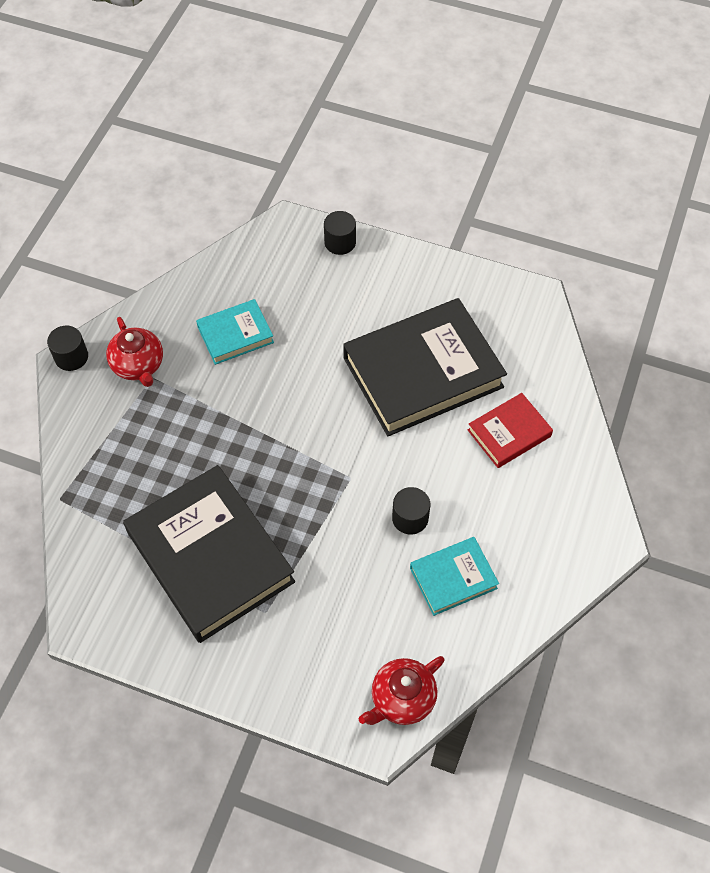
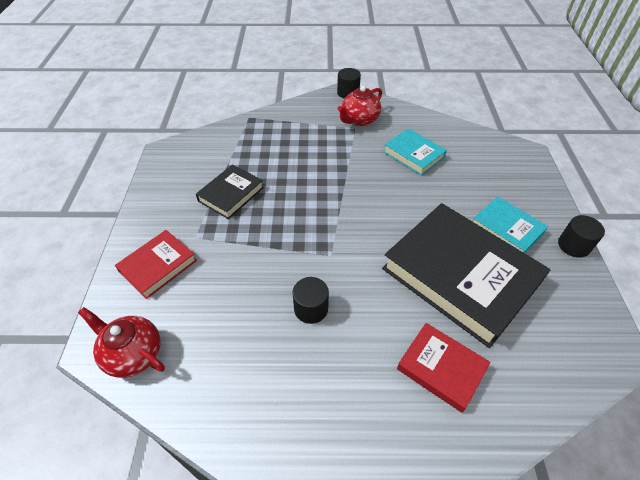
camera: 70 degrees right, 10 degrees down
(210, 557) = (231, 194): black book -> black book, size x0.50
(294, 660) = (158, 266): none -> red book
(340, 242) = (539, 186): black cylinder -> black cylinder (573, 245)
(453, 578) = (263, 362): turquoise book -> turquoise book (506, 229)

